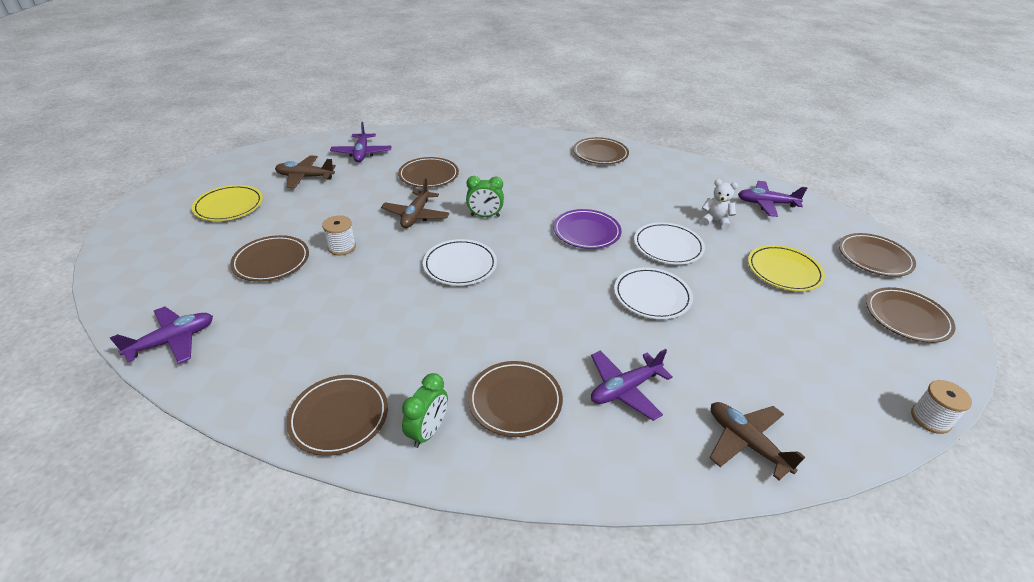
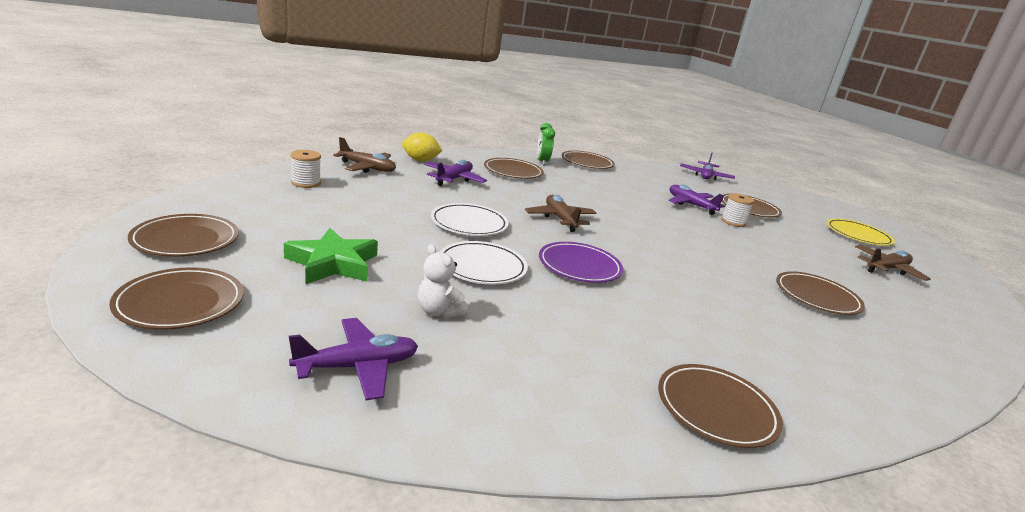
camera: 145 degrees right, 15 degrees down
(362, 153) = (925, 309): purple plane -> purple plane (690, 205)
(416, 215) = (739, 253): brown plane -> brown plane (560, 219)
(460, 265) = (640, 223): white plate -> none
(485, 216) = (689, 263): green clock -> none
(653, 463) = (420, 160): none -> yellow lemon
(715, 221) = (438, 311): white teddy bear -> white teddy bear turned 60 degrees clockwise
(784, 271) = (333, 263): yellow plate -> green star
(930, 419) = (220, 183): white spool -> white spool (306, 183)

